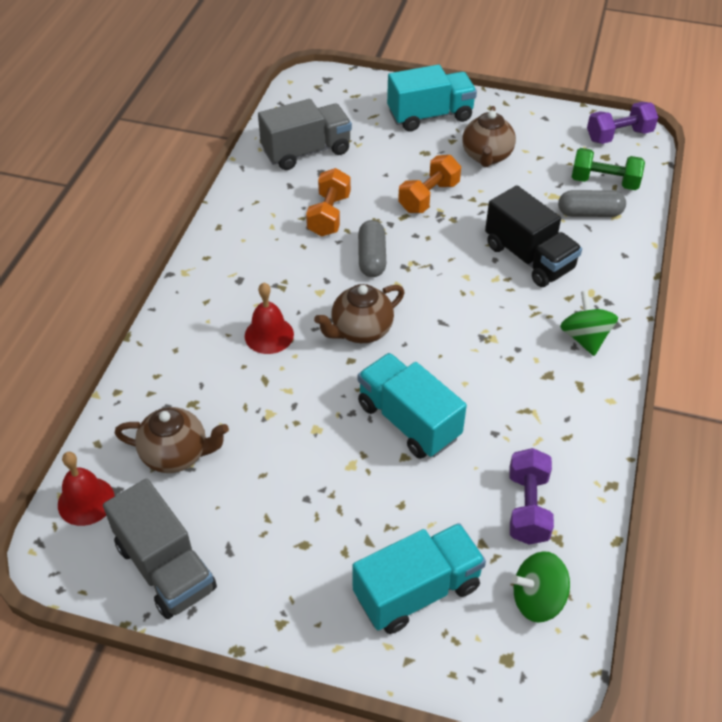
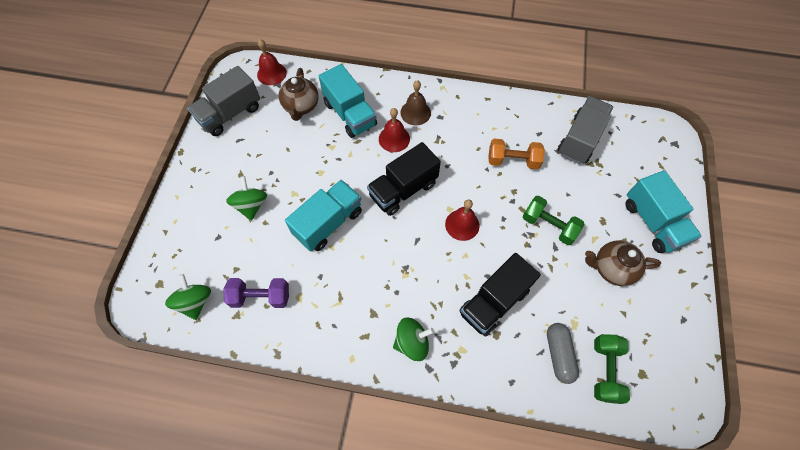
camera: 85 degrees right, 15 degrees up
(225, 306) = (415, 112): none -> brown bell
(306, 151) = (580, 139): grey truck -> grey truck turned 120 degrees counterclockwise
(361, 330) = (403, 190): brown teapot -> black truck
(368, 525) = (251, 205): none -> green spinning top
(372, 258) = (474, 191): grey capsule -> none
(417, 591) = (206, 234): turquoise truck -> turquoise truck (350, 114)
(421, 275) = (462, 225): none -> red bell
(428, 197) = (549, 226): orange dumbbell -> green dumbbell
(619, 136) = (679, 390): purple dumbbell -> none

